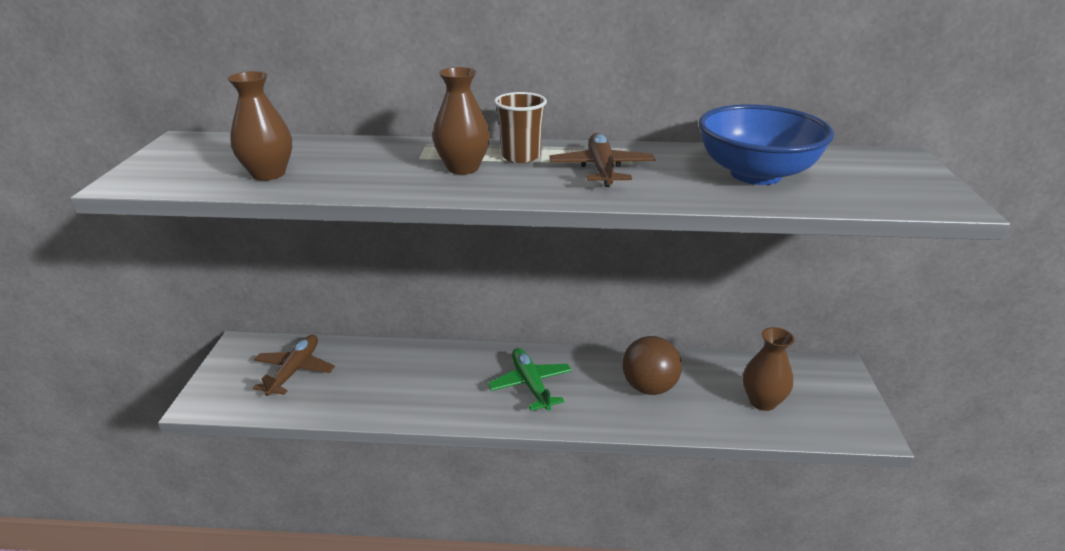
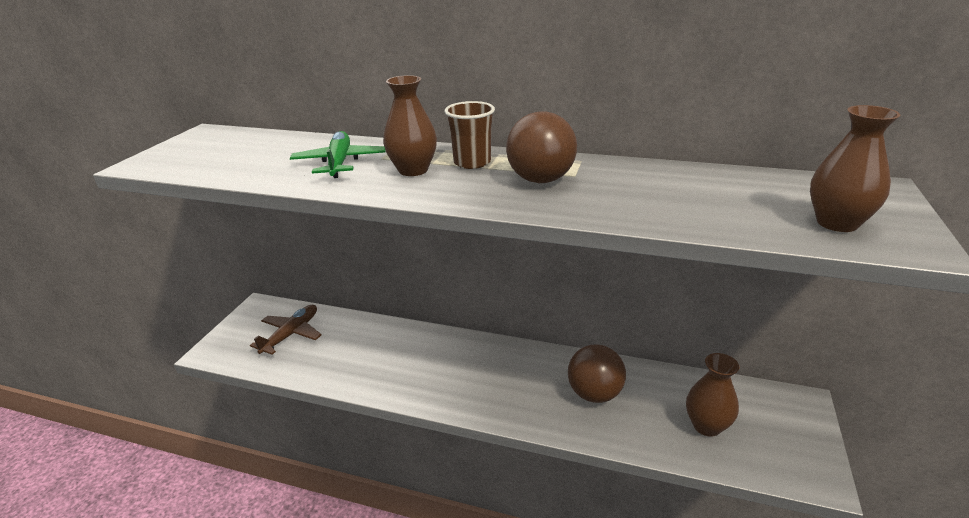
camera: 15 degrees right, 0 degrees up
(268, 174) = (249, 165): brown vase -> brown vase (837, 223)
(531, 385) = (483, 375): green plane -> green plane (339, 163)
(601, 169) = (540, 180): brown plane -> brown ball
(756, 174) = (697, 196): blue bowl -> none

